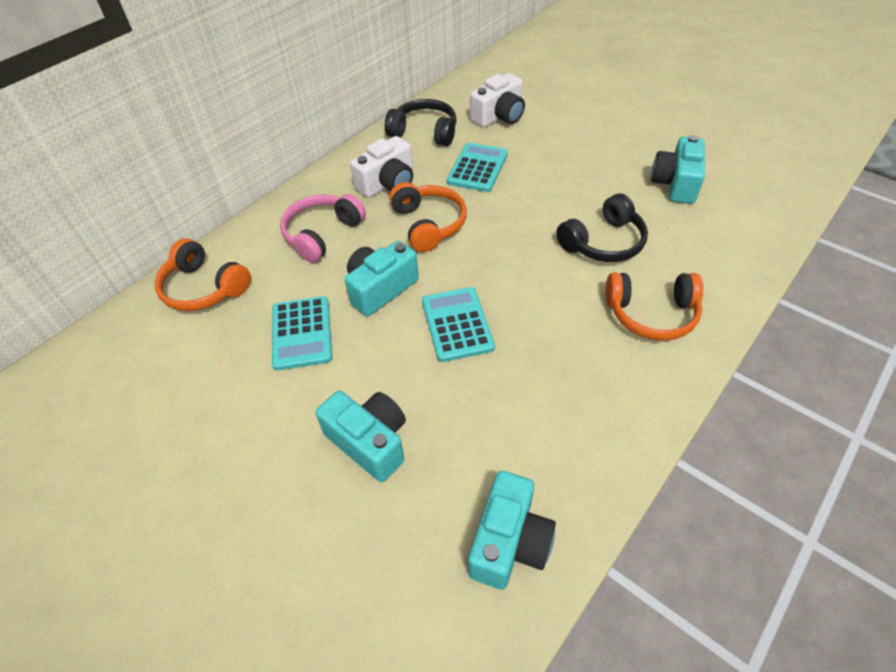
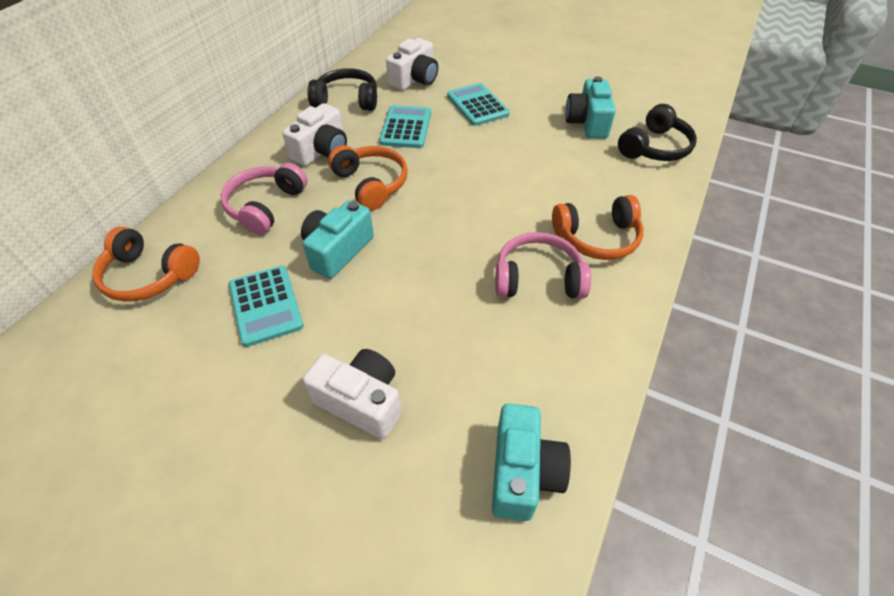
camera: 15 degrees left, 0 degrees up
(369, 442) = (361, 401): turquoise camera -> white camera
(457, 324) = (421, 273): turquoise calculator -> turquoise calculator (477, 105)
(575, 348) = (538, 278): none -> pink headphones
(603, 242) = (538, 180): black headphones -> black headphones (654, 147)

